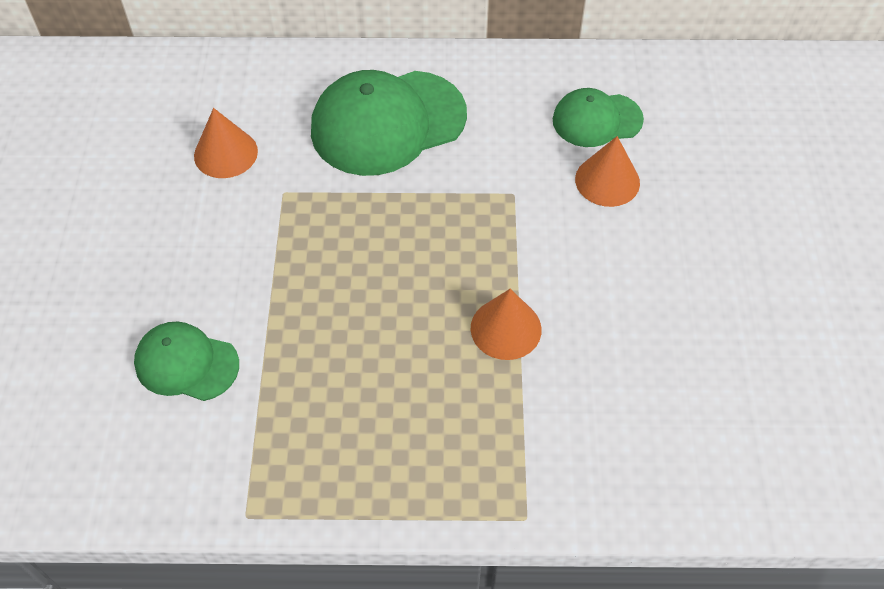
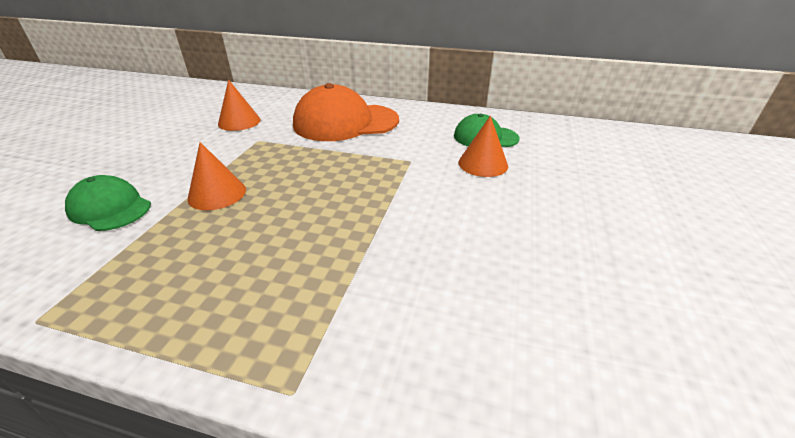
camera: 15 degrees right, 20 degrees down
(388, 123) = (346, 122): green cap -> orange cap
(506, 328) = (363, 230): orange cone -> orange cone (217, 194)

